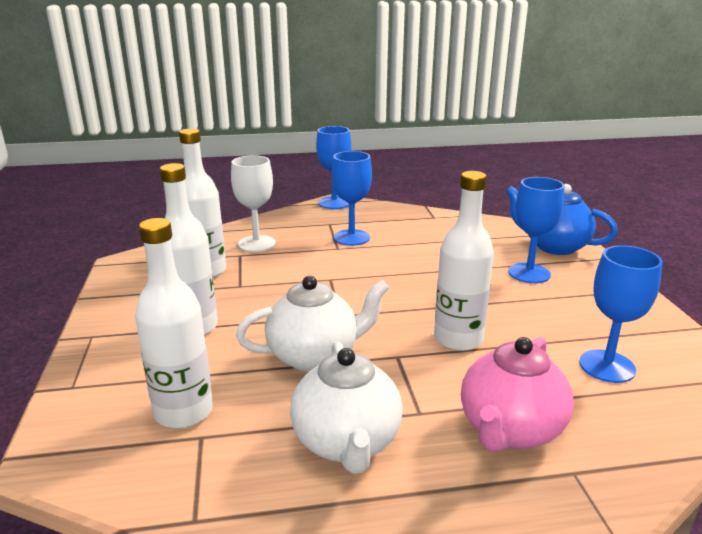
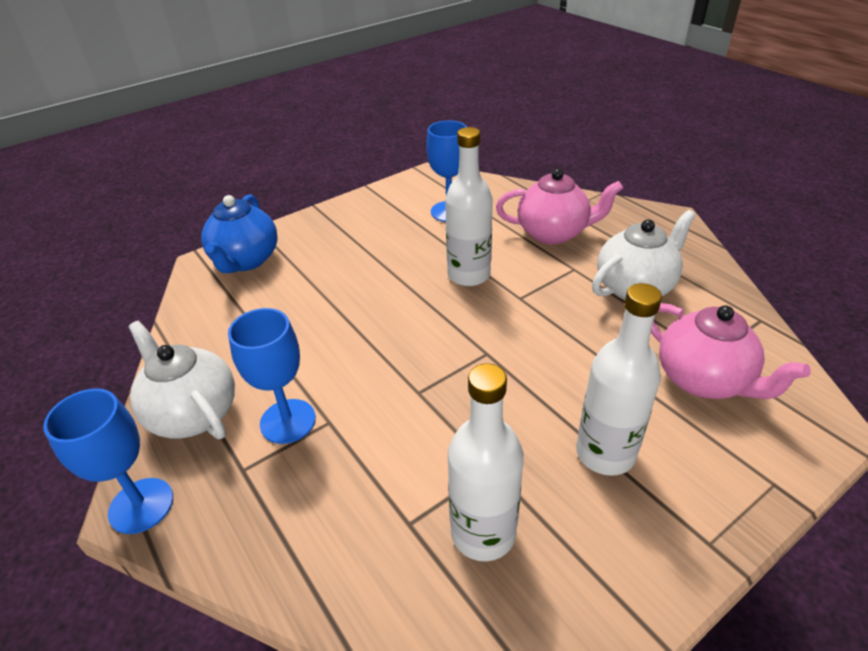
camera: 115 degrees left, 15 degrees up
(183, 412) = (704, 380): white bottle -> pink teapot
(256, 244) = (360, 524): white goblet -> none
(315, 356) = (563, 341): white teapot -> white teapot (193, 413)
(529, 273) = (320, 264): blue goblet -> none

